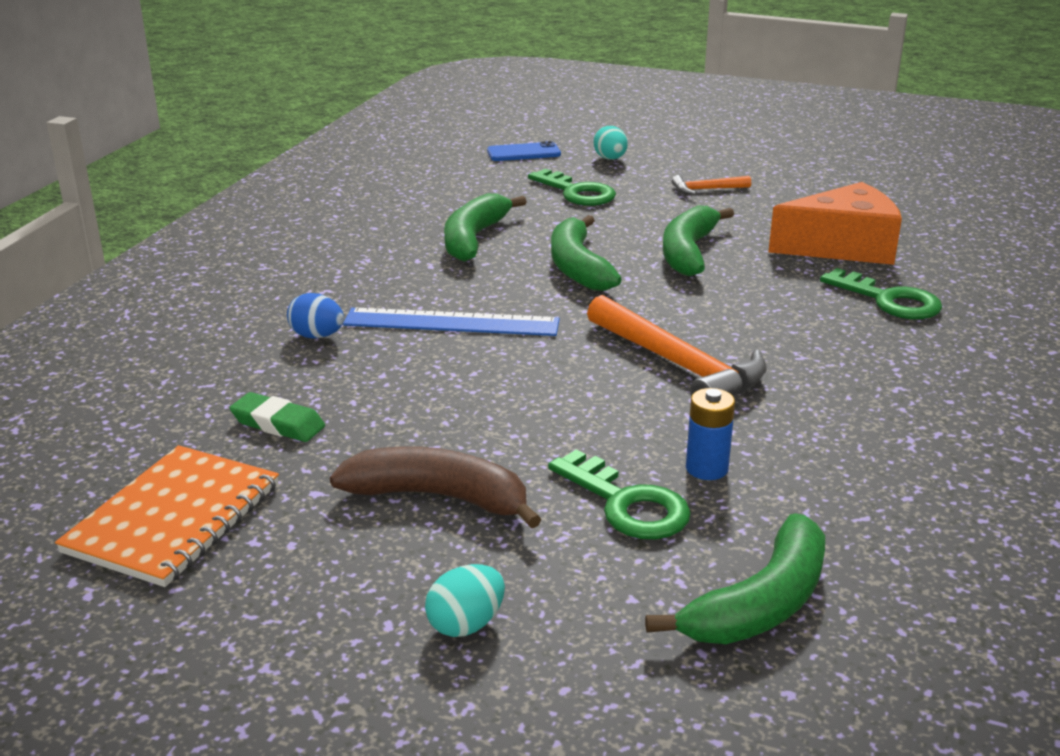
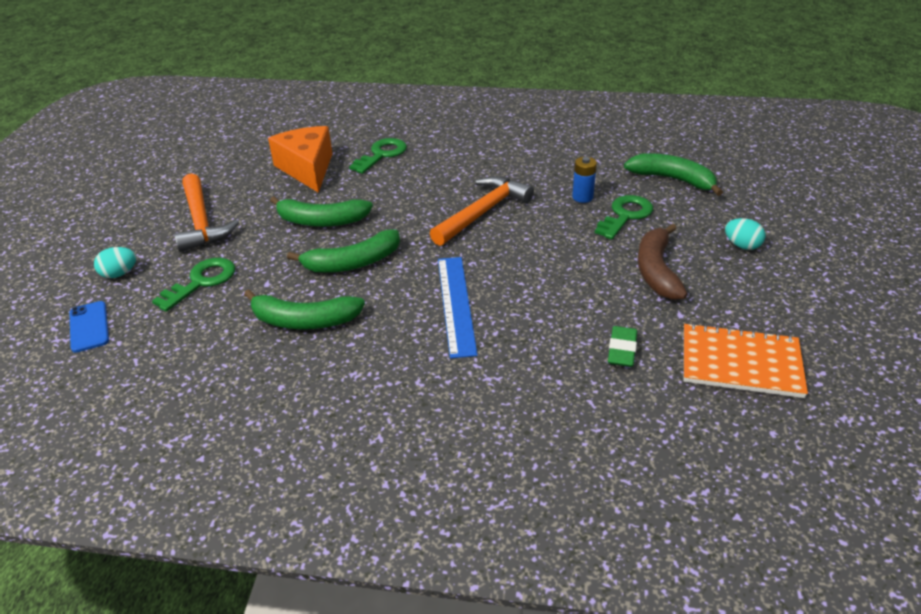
camera: 100 degrees left, 10 degrees up
(317, 336) = (498, 365): blue egg -> none
(706, 190) = (201, 222): orange hammer -> orange hammer, size x2.04

